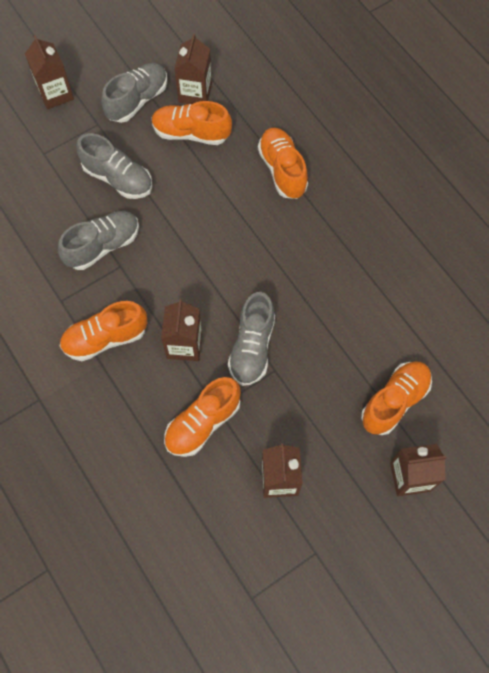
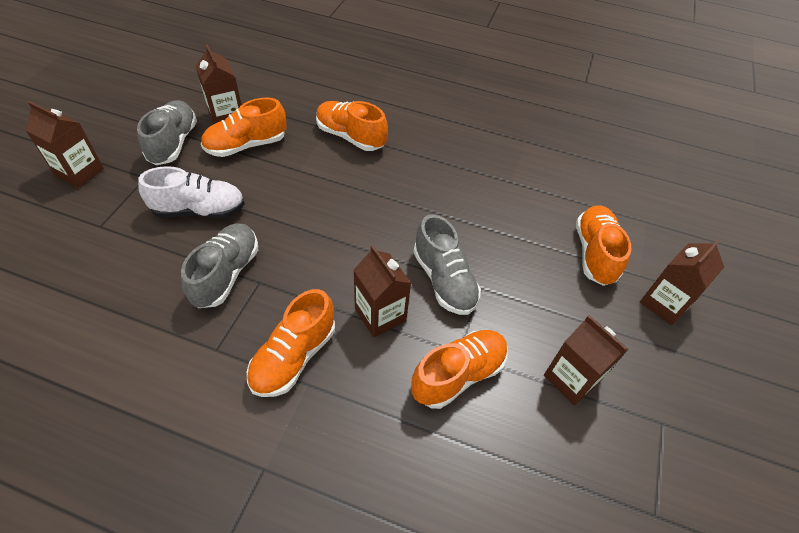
camera: 40 degrees left, 15 degrees down
(118, 178) = (199, 210): grey shoe -> white shoe
(203, 423) = (458, 374): orange shoe -> orange shoe turned 135 degrees counterclockwise

